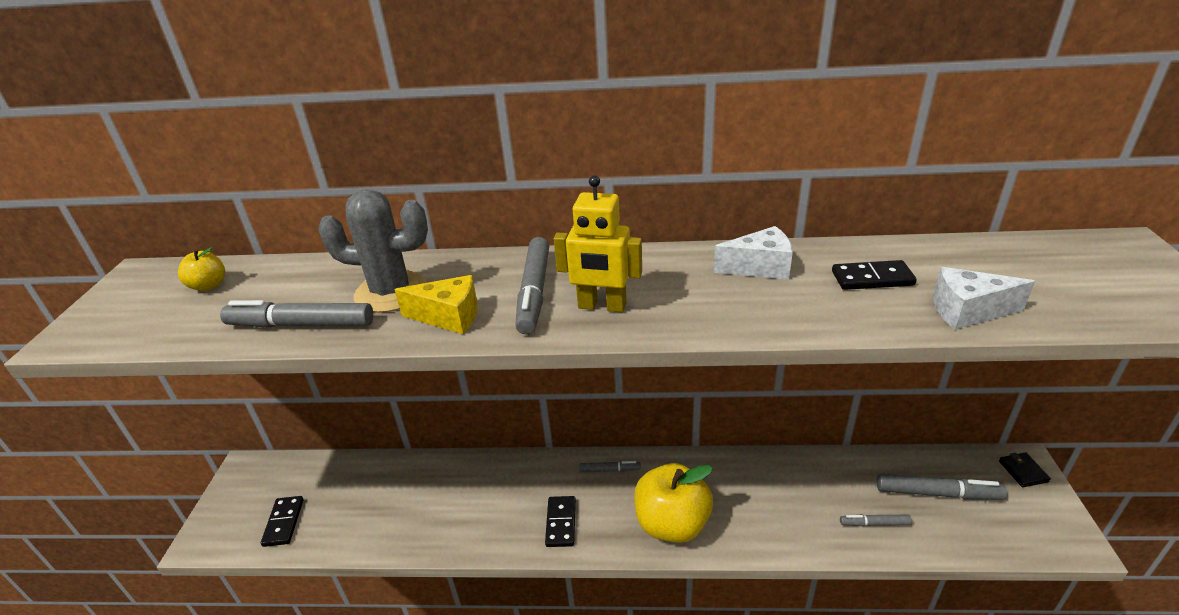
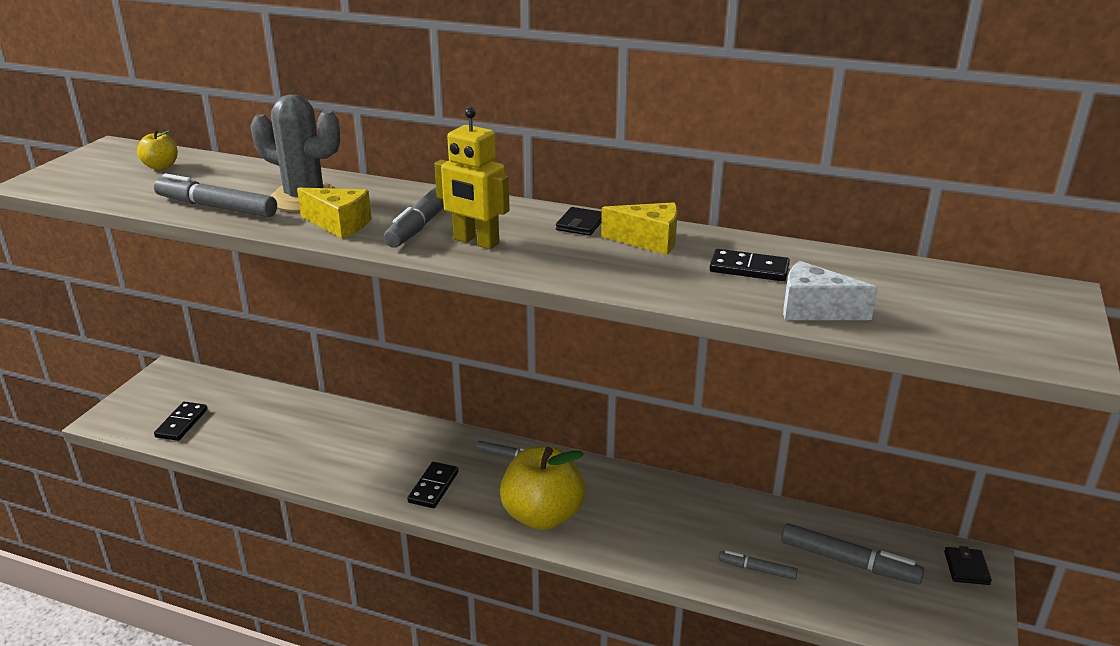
camera: 15 degrees right, 5 degrees down
(684, 263) = (580, 224): none -> black wallet
(760, 267) = (648, 241): white cheese -> yellow cheese

